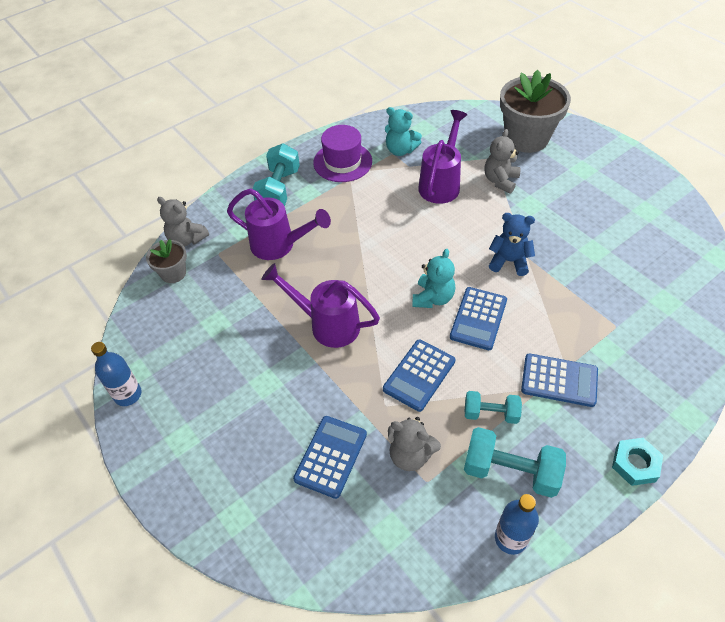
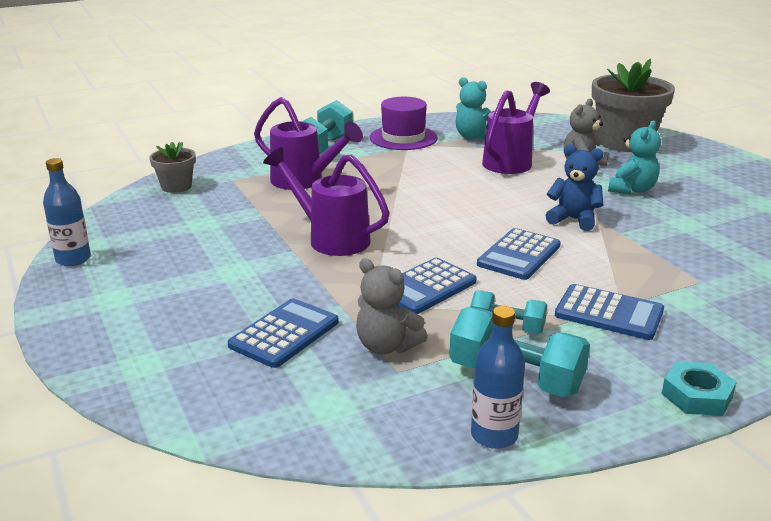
camera: 10 degrees right, 25 degrees down
(187, 239) = (204, 167): grey teddy bear -> none
(433, 298) = (468, 234): turquoise teddy bear -> turquoise teddy bear (632, 189)

